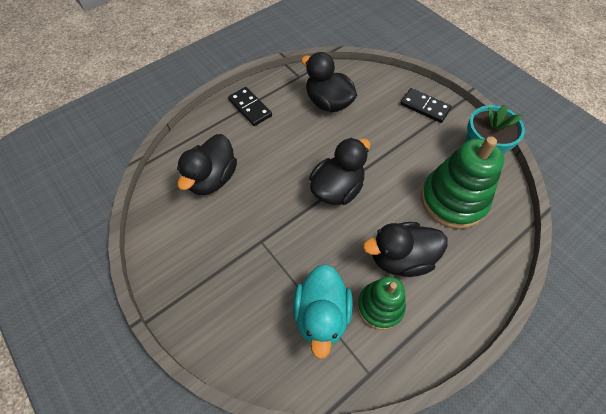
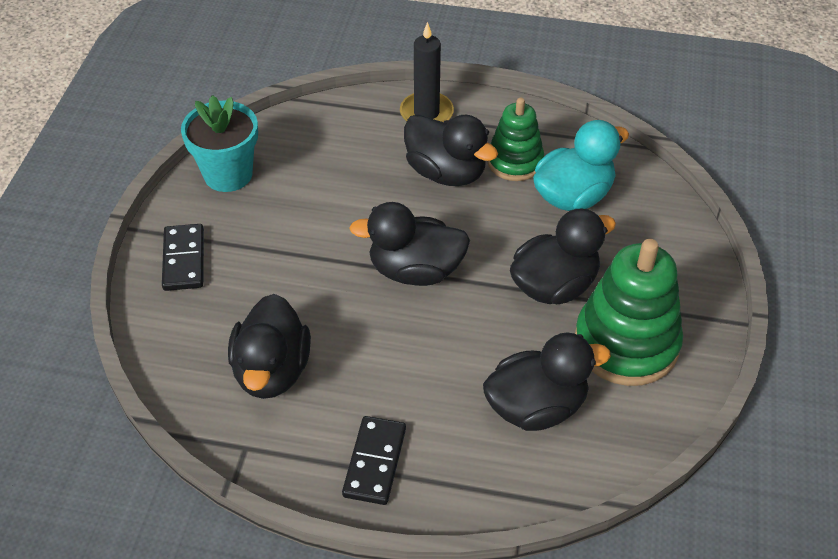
camera: 130 degrees left, 10 degrees down
(267, 244) = (554, 286): none -> black duck
(453, 200) = (325, 166): green stacking toy -> green stacking toy (626, 343)
(468, 289) = (426, 113): none -> black candle

